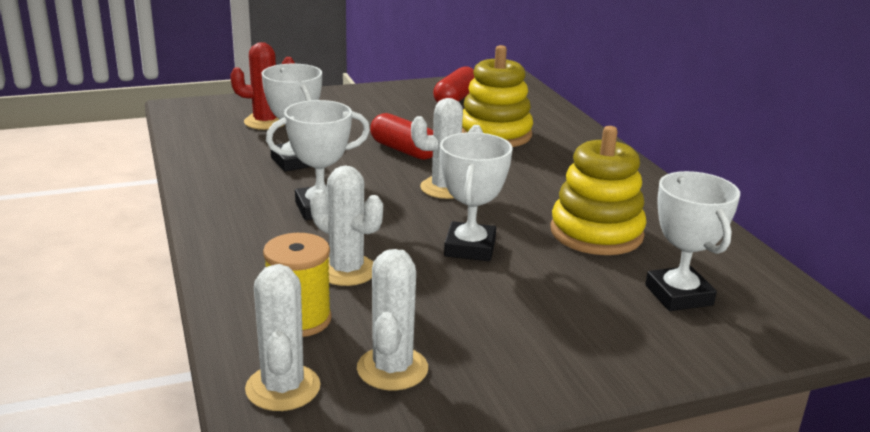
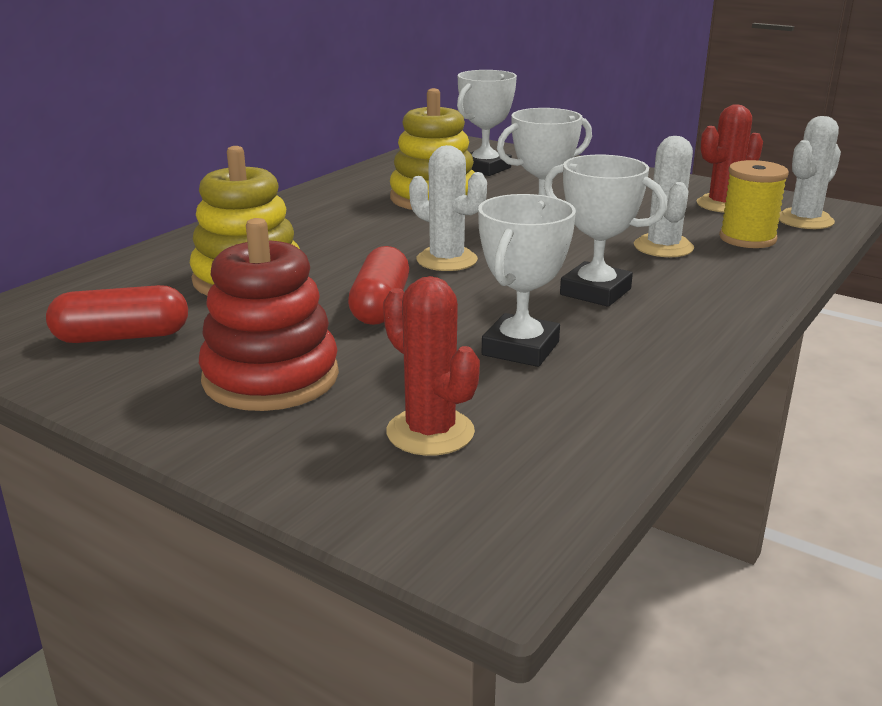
camera: 125 degrees left, 0 degrees up
(364, 112) = (271, 378): none -> red stacking toy
(392, 369) = (723, 205): white cactus -> red cactus

